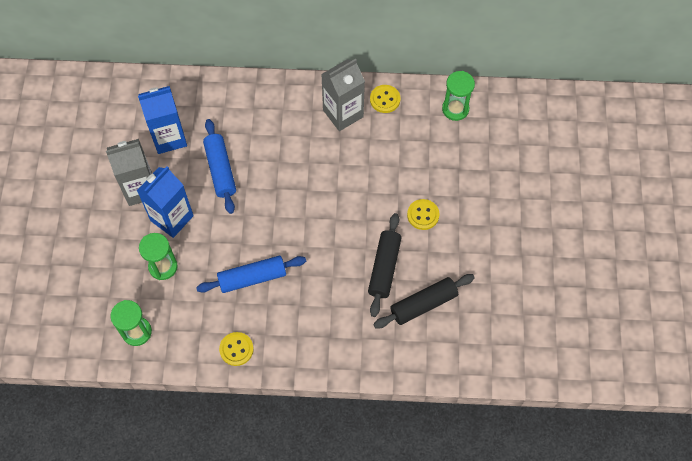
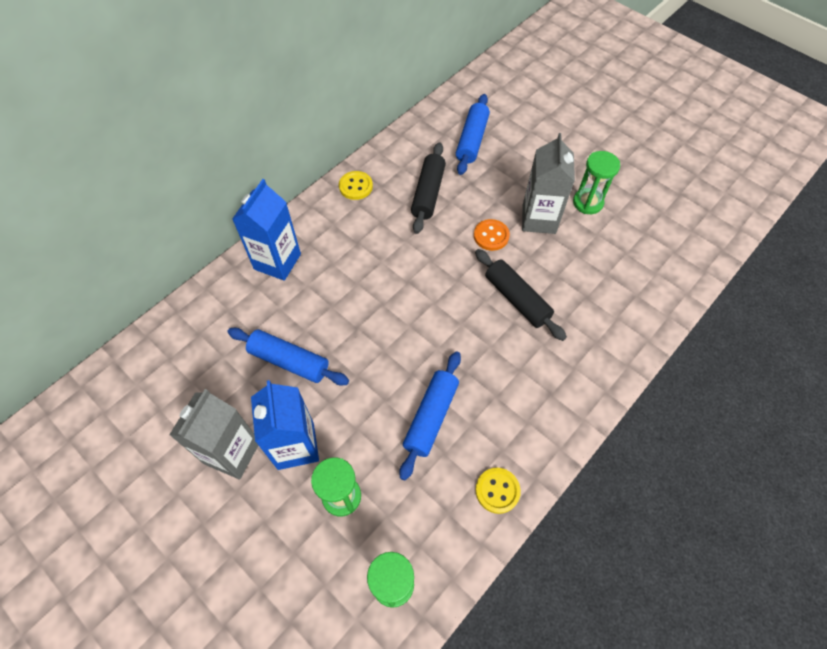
camera: 50 degrees left, 5 degrees down
(169, 137) = (206, 382): blue carton -> blue carton (277, 261)
(343, 113) = (337, 224): grey carton -> grey carton (539, 219)
(423, 215) = (491, 236): yellow button -> orange button
(423, 304) = (578, 295): black rolling pin -> black rolling pin (428, 193)
(455, 109) = (414, 148): green hourglass -> green hourglass (588, 202)
(500, 140) = (472, 140): none -> blue rolling pin

